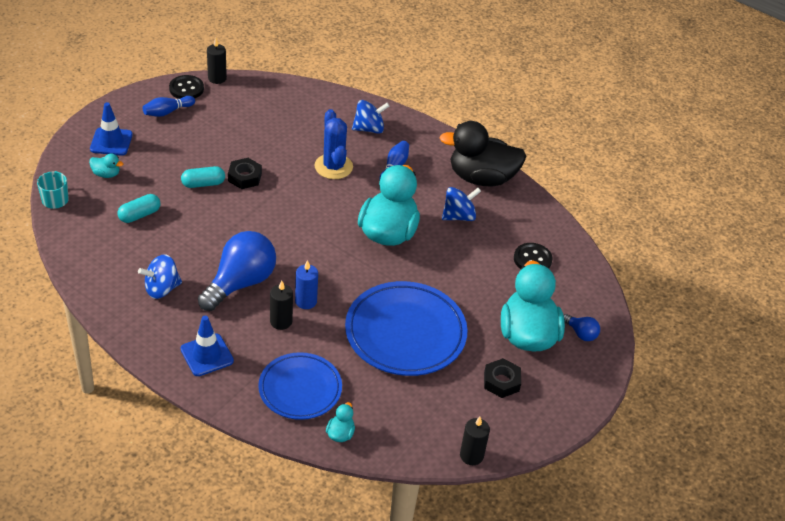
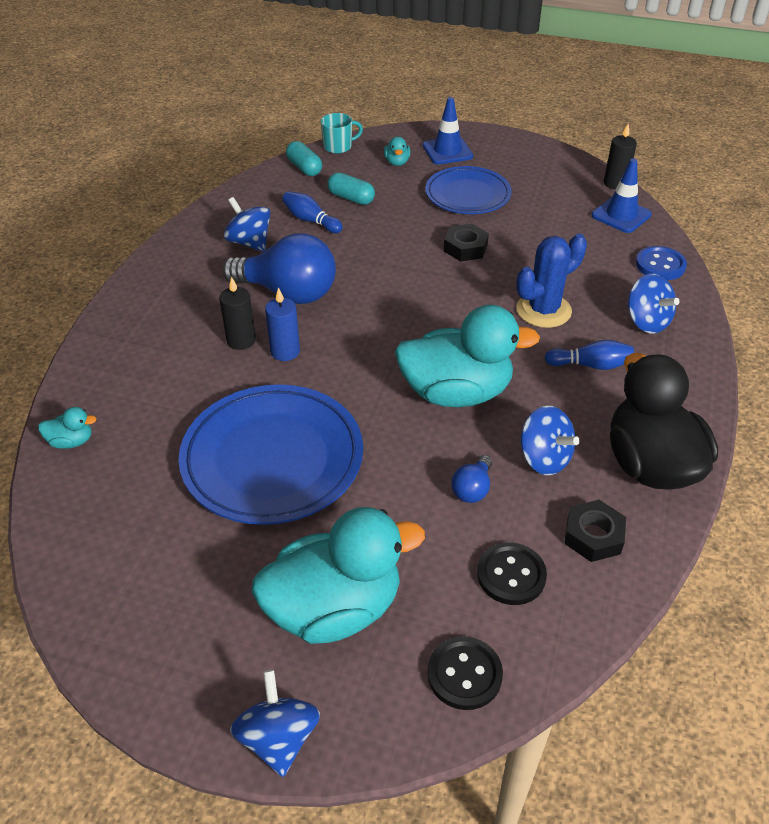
camera: 75 degrees right, 0 degrees up
(167, 112) = (526, 169): blue bowling pin -> blue bowling pin (311, 220)
(186, 89) = (576, 169): black button -> black button (464, 674)
(203, 184) = (430, 223): turquoise capsule -> turquoise capsule (304, 168)
(207, 355) = (164, 300): blue traffic cone -> blue traffic cone (621, 215)
(300, 389) = (136, 386): blue plate -> blue plate (467, 195)
(319, 99) = (660, 265): none -> blue button
(471, 455) = (61, 593): black candle -> none
(501, 382) = (219, 596): black nut -> black nut (593, 536)
(581, 333) = (374, 689): blue light bulb -> blue light bulb (472, 489)
(596, 377) = (278, 738): none -> blue spinning top

